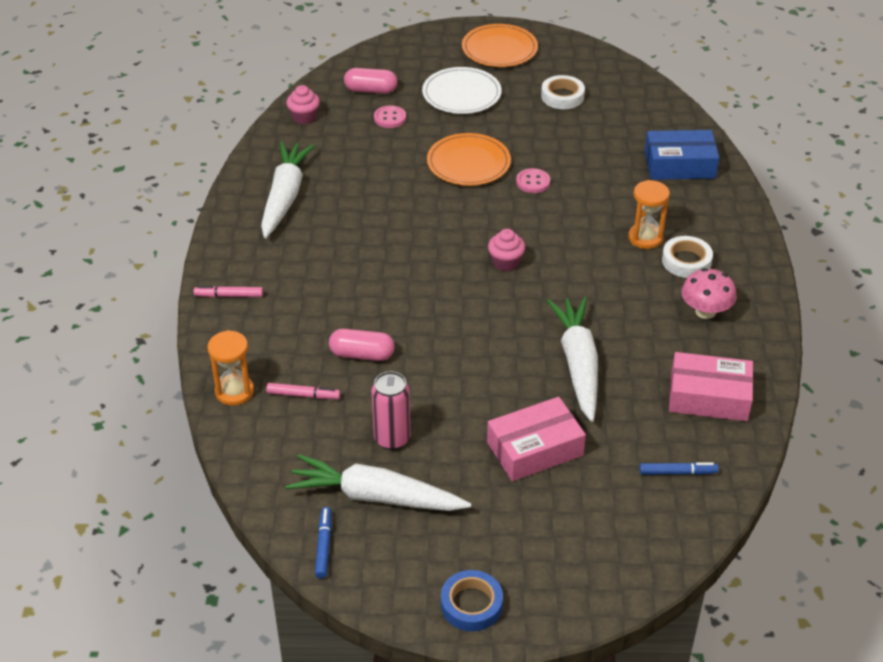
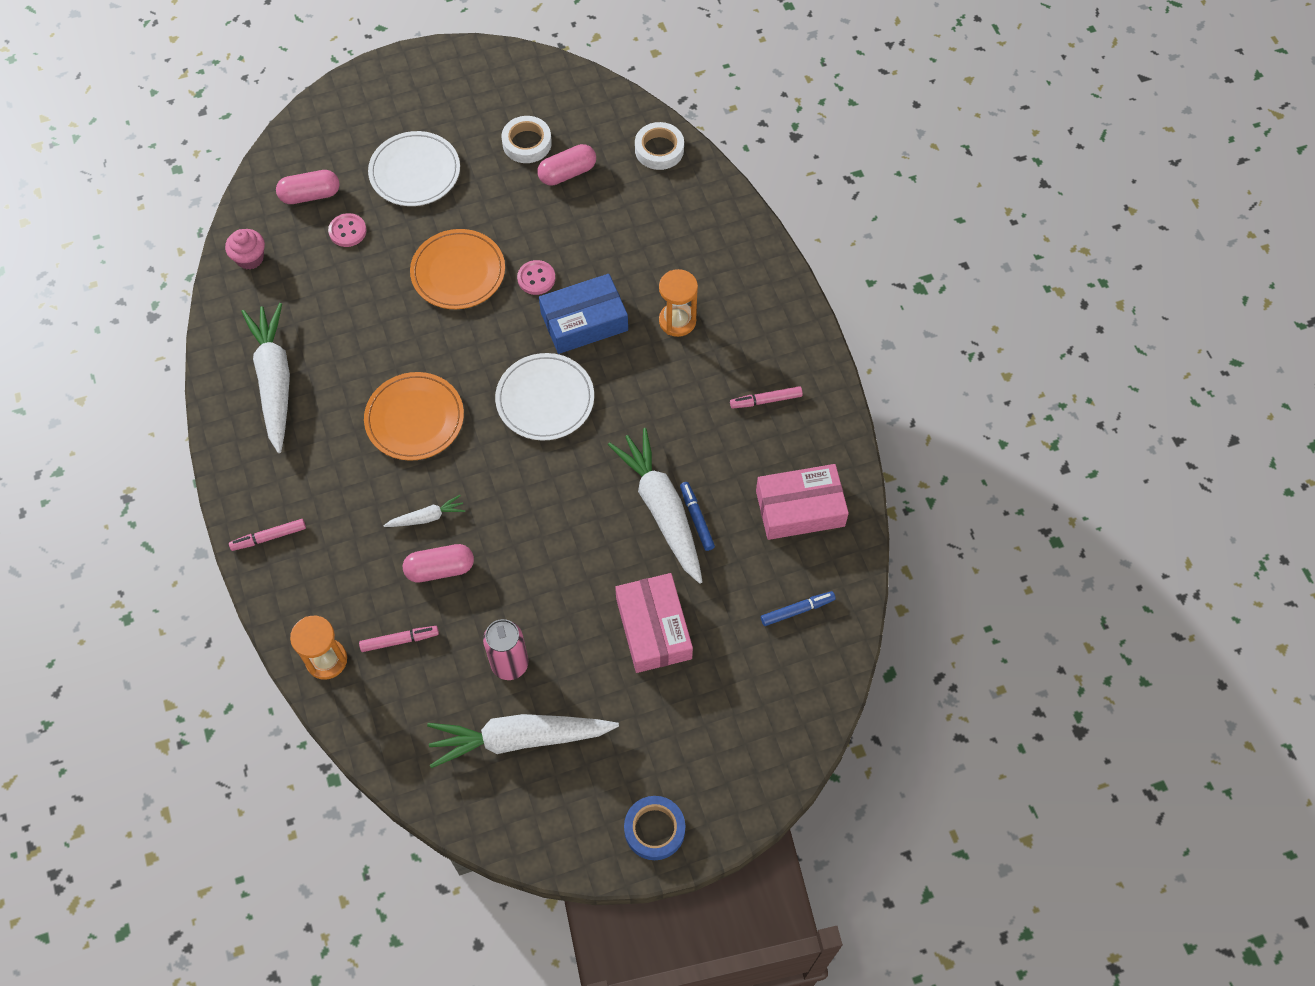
camera: 20 degrees left, 20 degrees up
(323, 546) = (490, 814): blue marker -> blue marker (696, 518)
(367, 316) = (426, 517): none -> white carrot
(499, 49) = (433, 90): orange plate -> orange plate (414, 419)
(505, 262) = (545, 399): pink cupcake -> white plate
(535, 449) = (653, 628): pink box -> pink box turned 60 degrees counterclockwise
(588, 122) = (567, 173): none -> pink capsule
(679, 165) = (682, 207): blue box -> blue box (584, 321)
(686, 261) = (728, 339): white tape -> white tape (659, 149)
(705, 311) = (766, 400): pink mushroom -> pink marker

